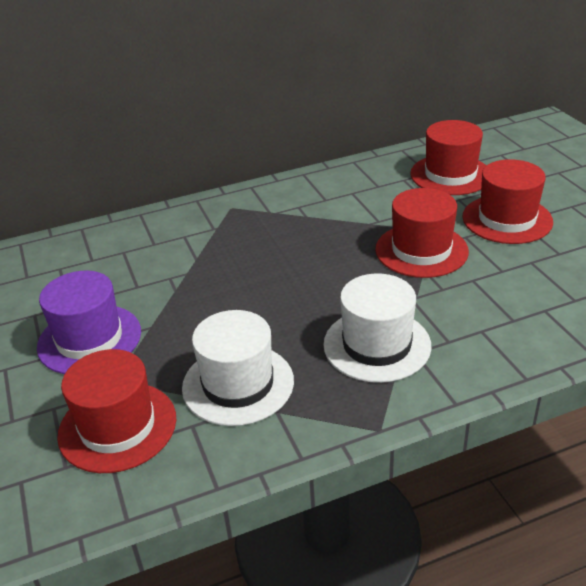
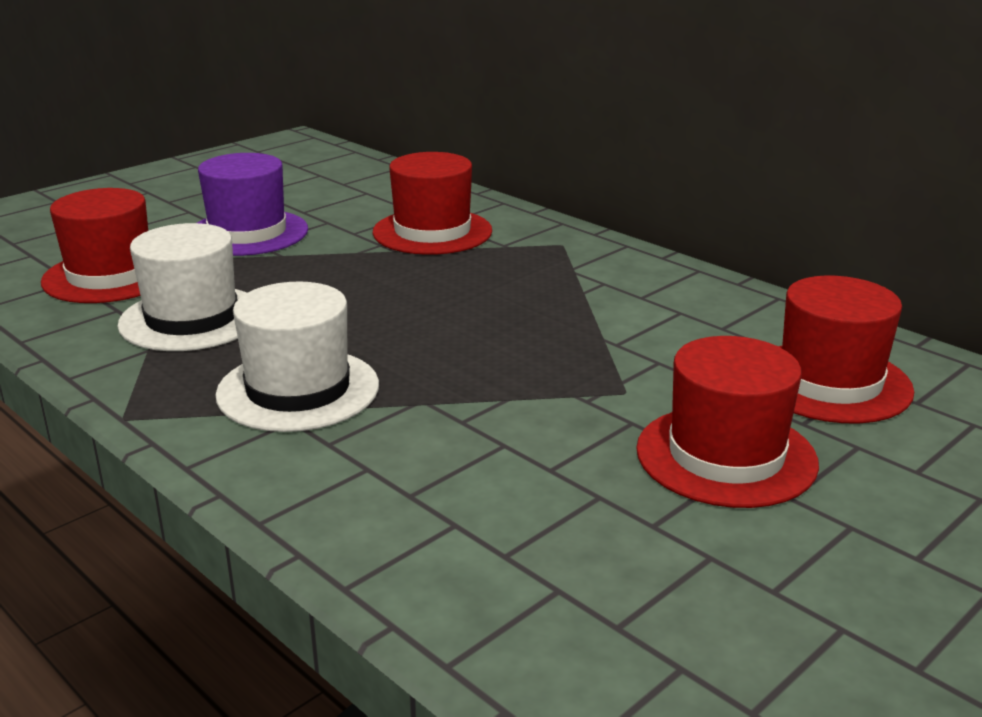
camera: 65 degrees right, 10 degrees down
(421, 250) = (558, 389): red hat -> red hat (432, 232)

